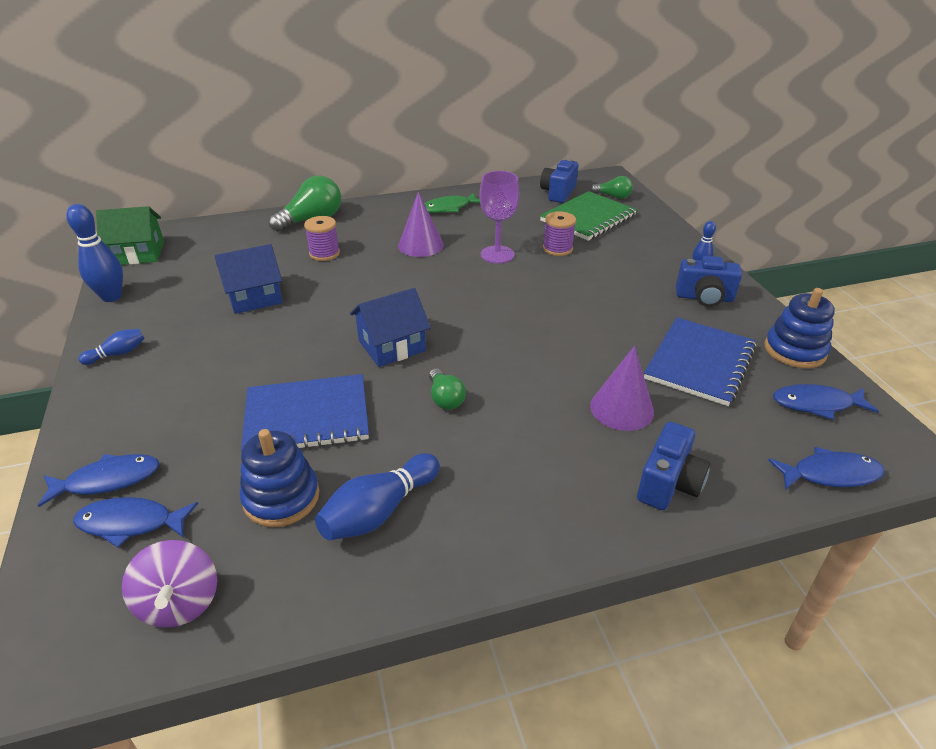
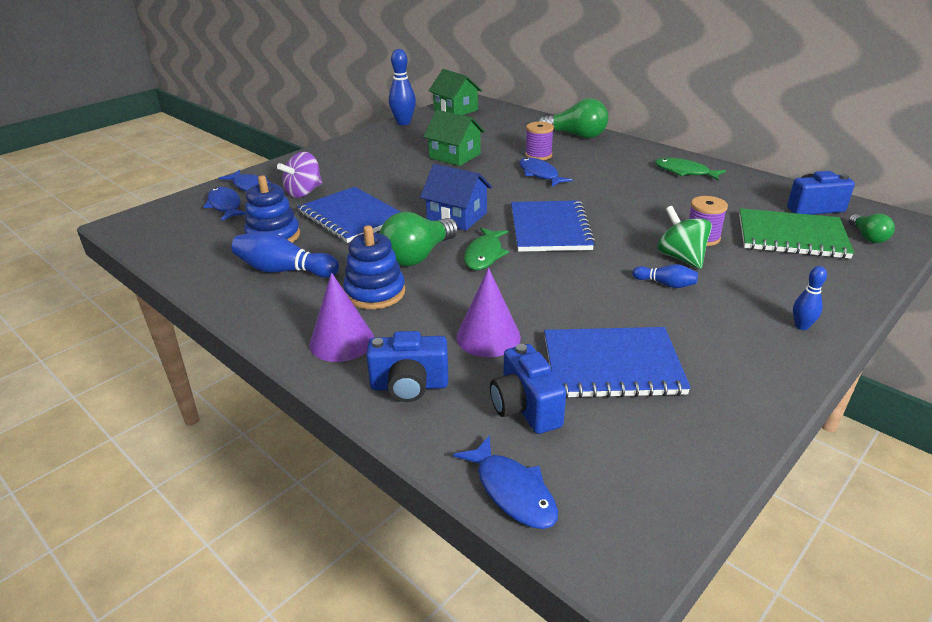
camera: 60 degrees right, 5 degrees down
(117, 354) = (354, 146): blue bowling pin -> blue bowling pin (665, 284)
(180, 603) = (179, 240): purple spinning top -> purple spinning top (304, 192)
(255, 297) = (455, 156): blue house -> green house
(420, 245) = (606, 181): purple cone -> purple cone (342, 341)
(445, 399) = (418, 256): green light bulb -> green light bulb, size x1.77
(472, 305) = (550, 228): none -> blue notebook
(483, 358) = (484, 255): none -> green fish
(497, 254) = (644, 215): purple goblet -> none
(577, 270) = (681, 258): none -> green spinning top
(704, 298) = (743, 343): blue camera -> blue camera (525, 408)
(794, 350) = (723, 429): blue stacking toy -> blue stacking toy (375, 293)
(816, 404) = (631, 463): blue fish -> blue fish (540, 174)

